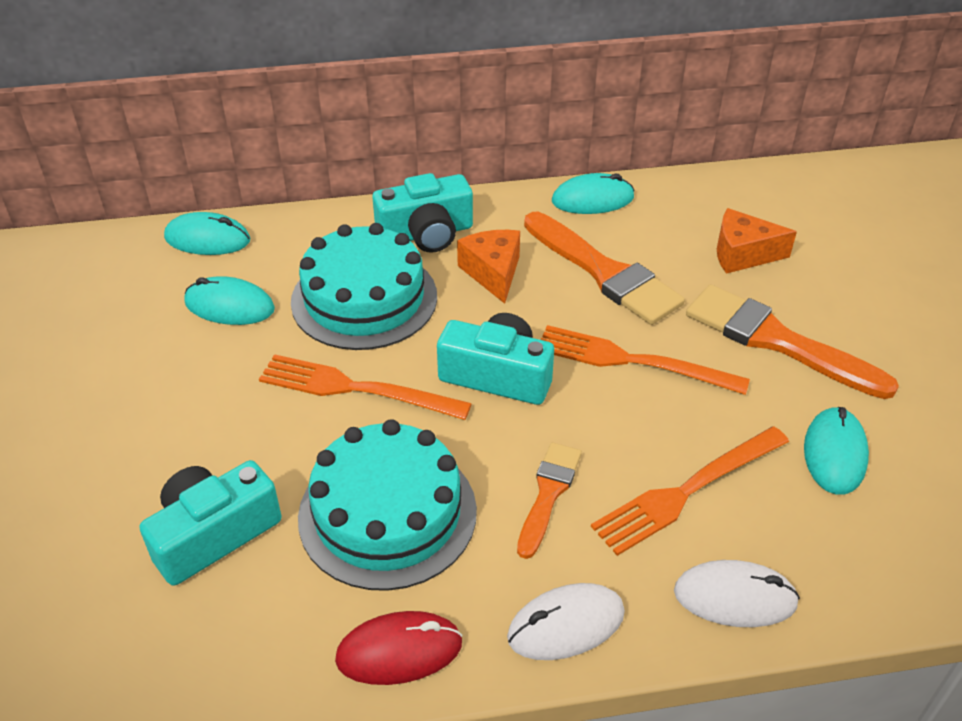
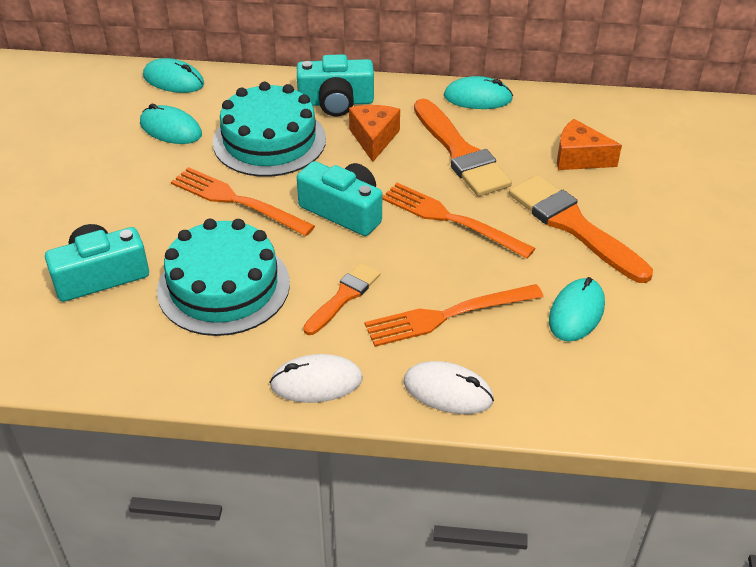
camera: 15 degrees right, 0 degrees up
(399, 651) = (194, 373): red mouse -> none

